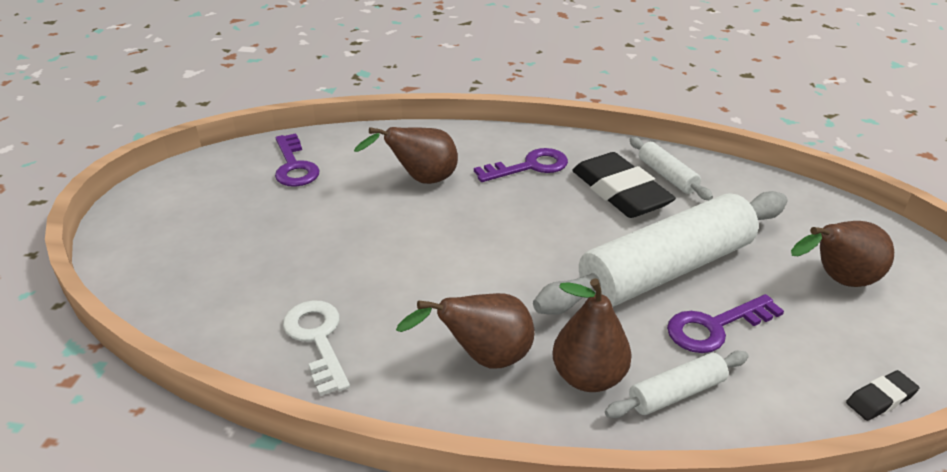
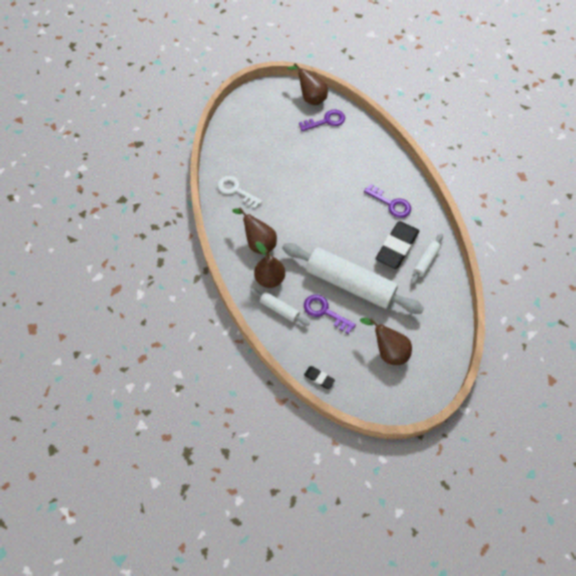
camera: 60 degrees right, 25 degrees up
(294, 166) = (326, 121): purple key -> purple key turned 150 degrees counterclockwise
(317, 339) = (236, 190): white key -> white key turned 90 degrees counterclockwise
(421, 180) = (349, 169): brown pear -> brown pear (310, 98)

